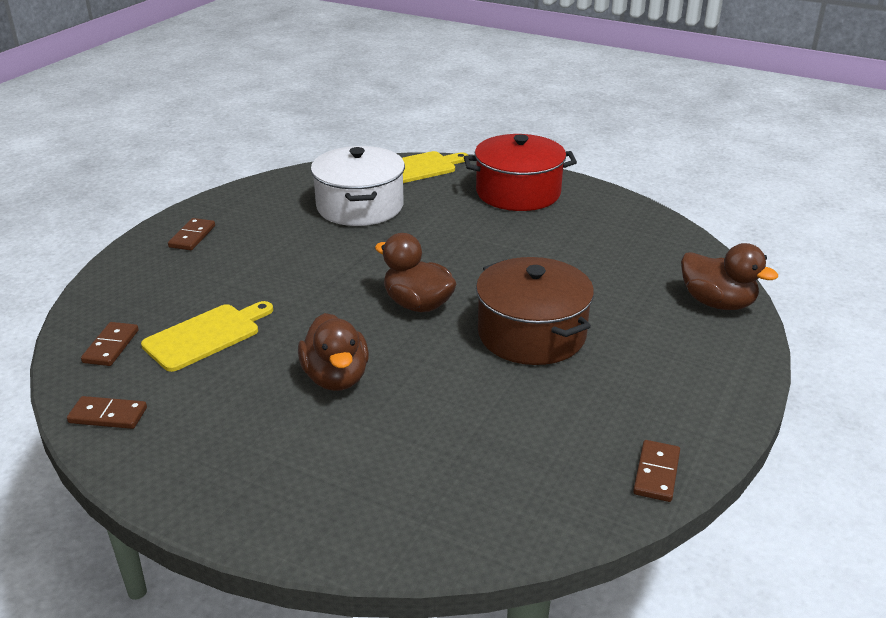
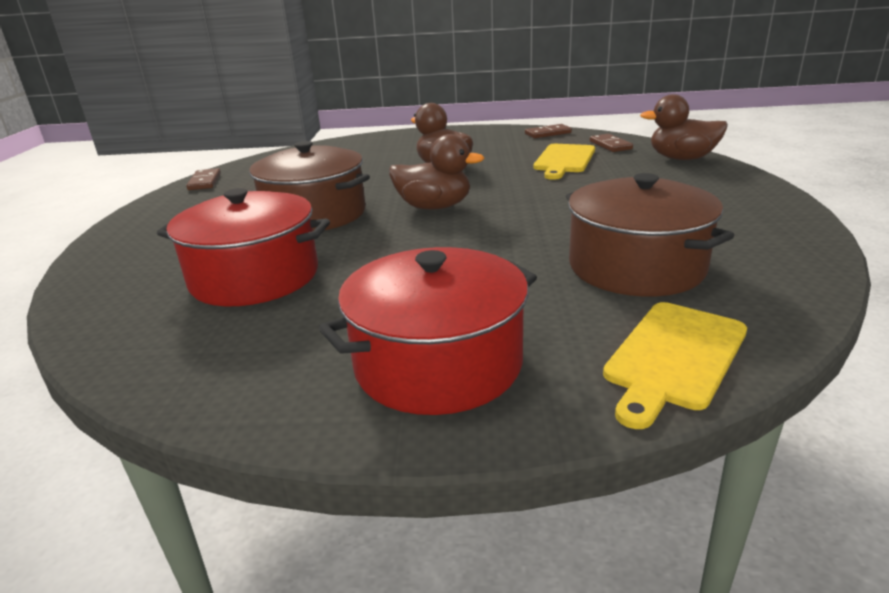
camera: 155 degrees right, 5 degrees down
(192, 236) = (727, 195): brown domino -> none
(360, 206) = (636, 267): white pot -> brown pot
(601, 273) = (255, 277): none -> red pot
(717, 303) = (109, 282): brown duck -> brown duck (682, 158)

